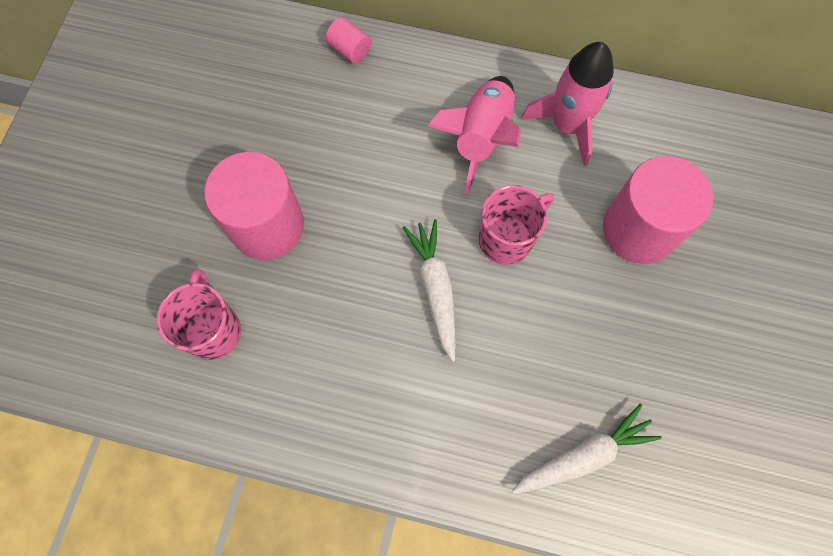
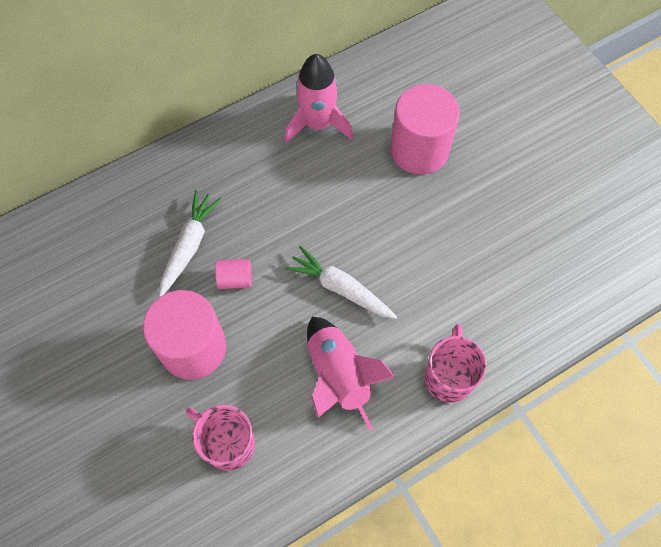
camera: 45 degrees left, 5 degrees down
(350, 50) = (129, 190): pink cylinder -> pink cylinder (235, 279)
(481, 138) = (273, 174): pink rocket -> pink rocket (338, 376)
(507, 239) = (351, 221): pink mug -> pink mug (448, 377)
(584, 455) = (517, 302): white carrot -> white carrot (189, 245)

